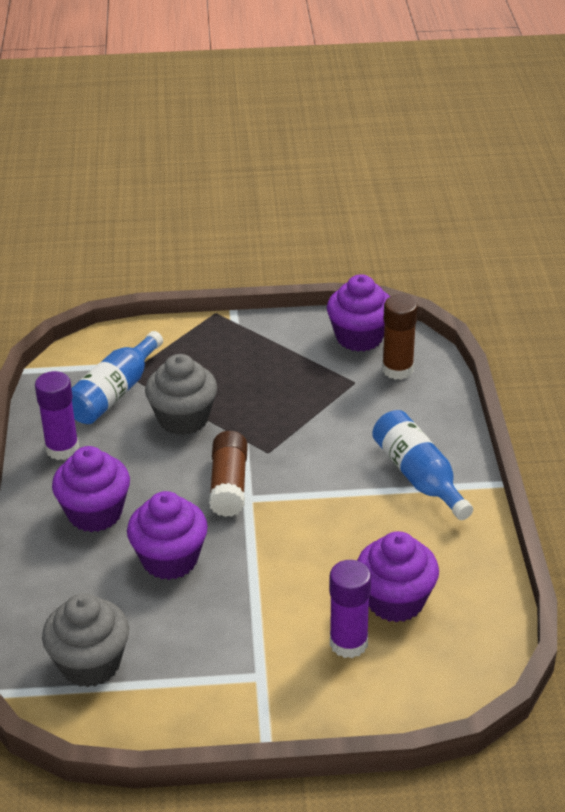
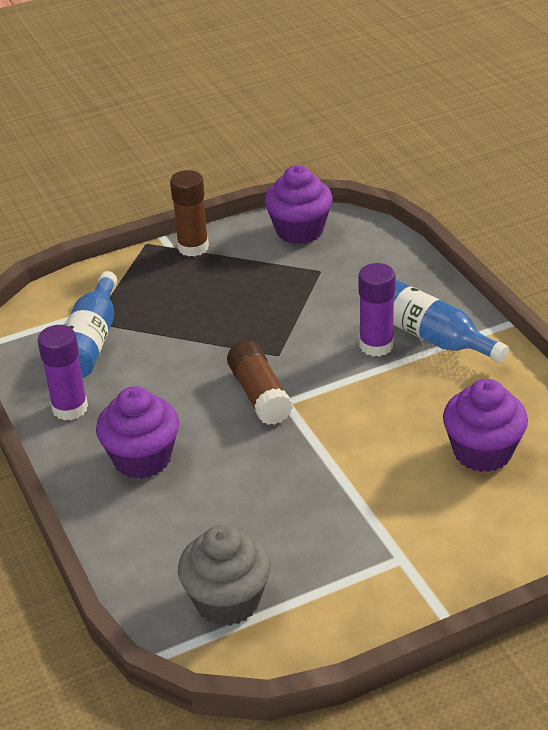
camera: 20 degrees left, 0 degrees up
(170, 559) = (245, 479): purple cupcake -> none
(183, 419) = (176, 347): grey cupcake -> none
(348, 643) = (464, 502): purple glue stick -> purple glue stick (376, 345)
(397, 369) = (353, 250): brown glue stick -> brown glue stick (193, 247)

